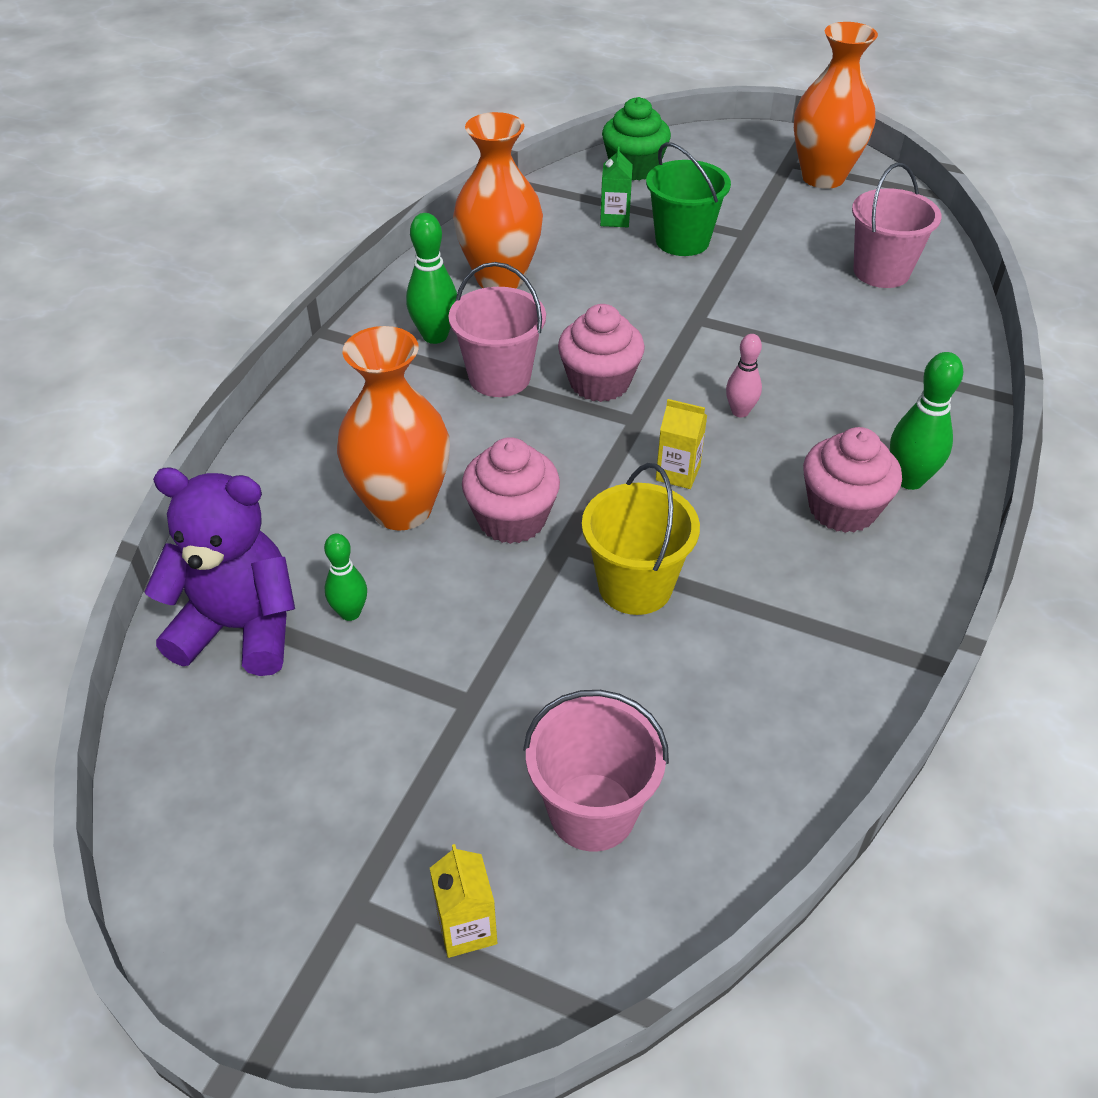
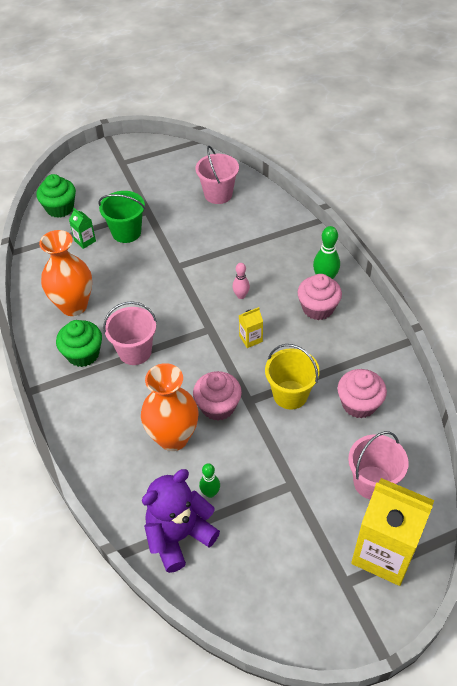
camera: 45 degrees left, 5 degrees up
(435, 336) = (83, 354): green bowling pin -> green cupcake
(466, 927) = (384, 553): yellow carton -> yellow carton, size x2.36
(599, 382) = (176, 323): pink cupcake -> pink cupcake (359, 404)
(823, 177) = (144, 161): orange vase -> none

